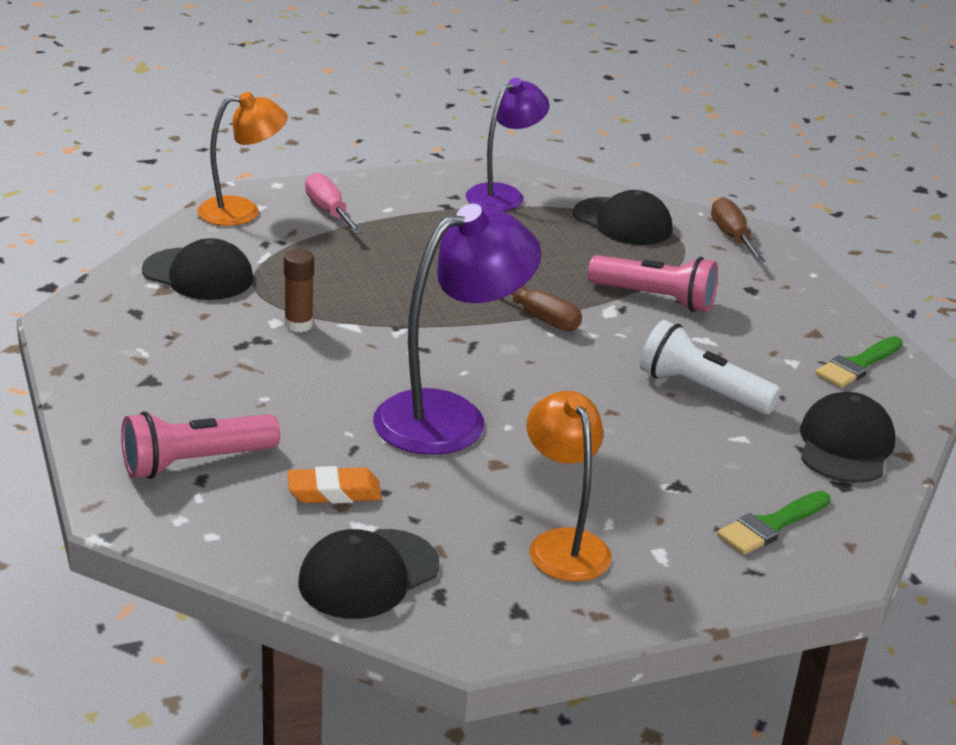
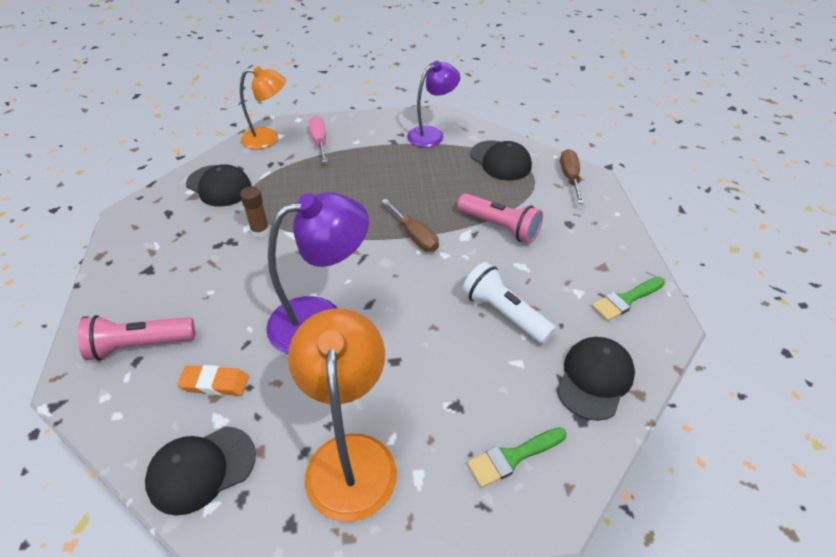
camera: 15 degrees right, 15 degrees up
(563, 544) = (350, 456): orange lamp -> orange lamp, size x1.50

